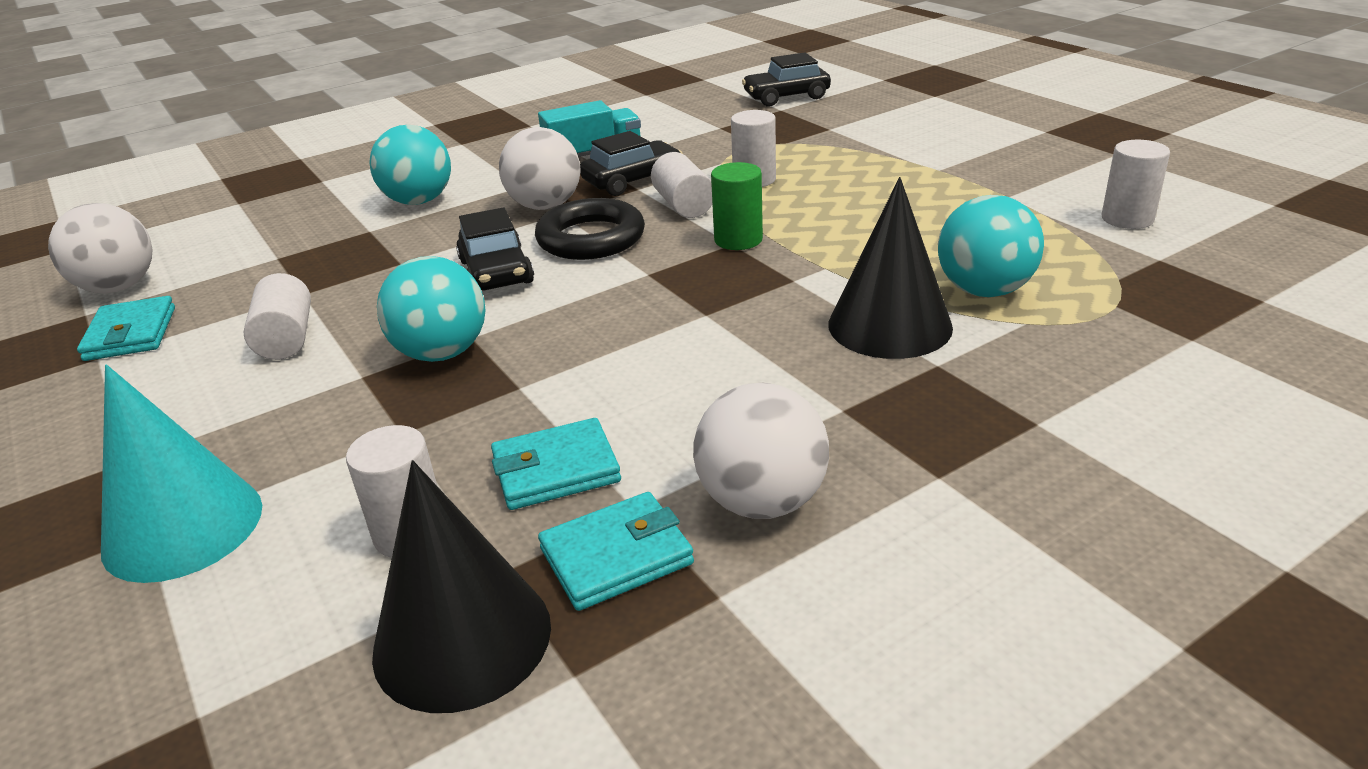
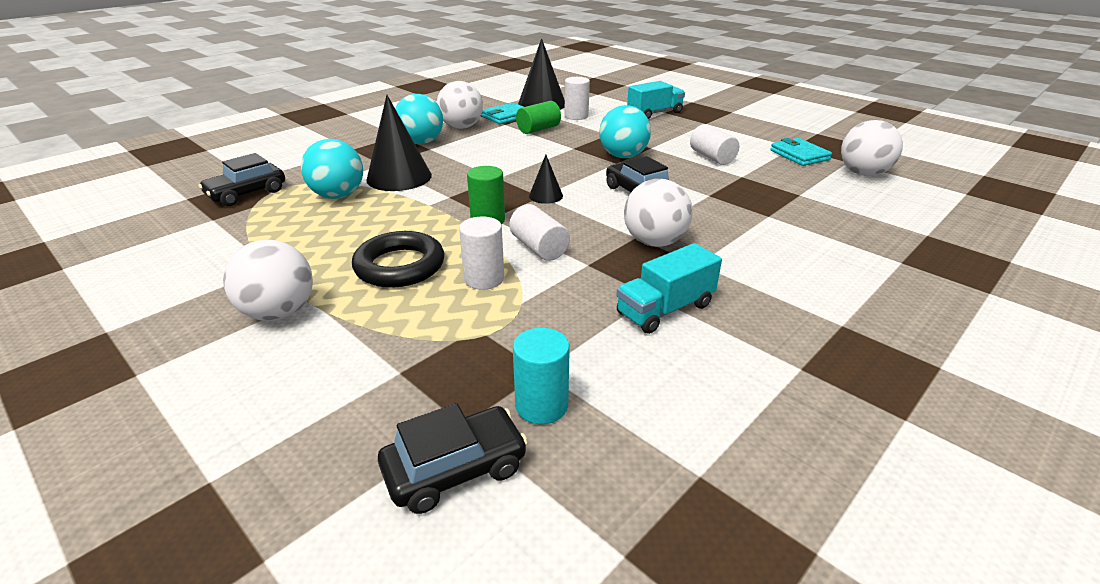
camera: 165 degrees right, 0 degrees up
(183, 527) = (654, 113): turquoise cone -> turquoise truck
(419, 201) = (769, 242): turquoise ball -> turquoise ball (421, 142)
(556, 470) = (538, 129): turquoise wallet -> green cylinder
(591, 238) = (594, 217): black ring -> black ring (400, 266)
(632, 180) = (598, 273): black car -> black car (247, 193)
(639, 273) = (546, 196): none -> black cone
(726, 114) = (541, 405): none -> turquoise cylinder
(957, 161) = (279, 313): none -> white ball
(1127, 219) = (195, 249): white cylinder -> none

